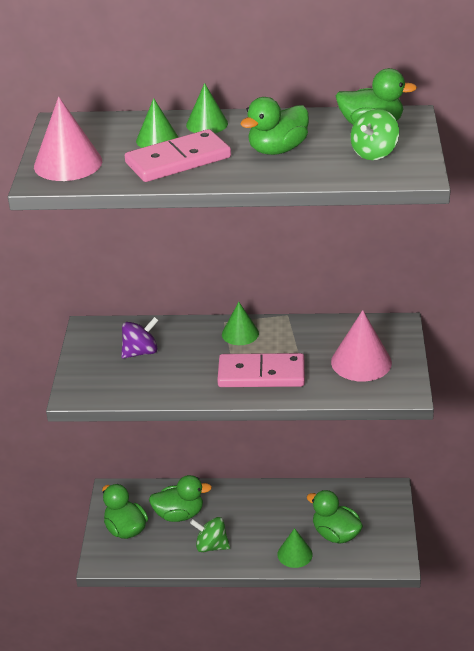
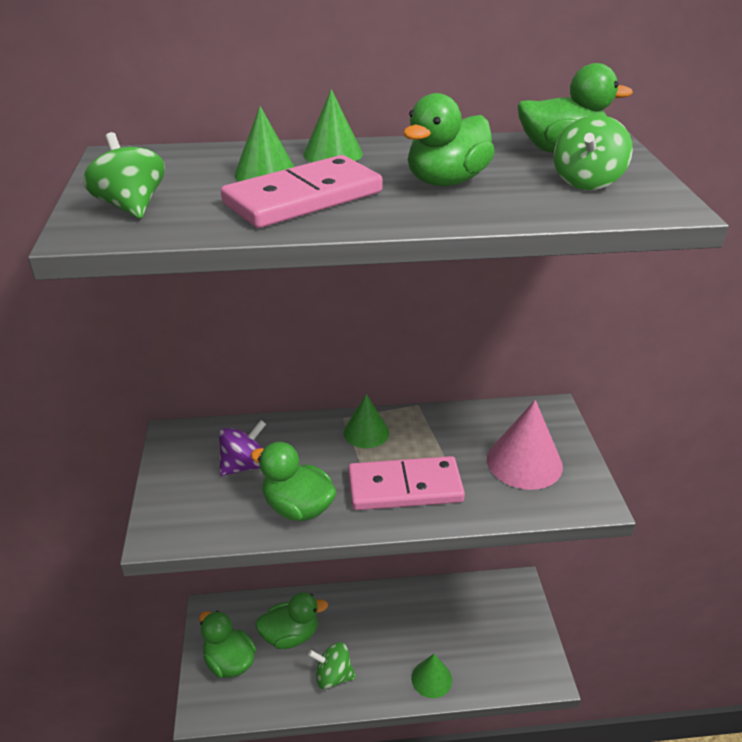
camera: 10 degrees left, 0 degrees up
(68, 163) = (131, 206): pink cone -> green spinning top
(335, 534) = (472, 647): green duck -> green duck (298, 507)

